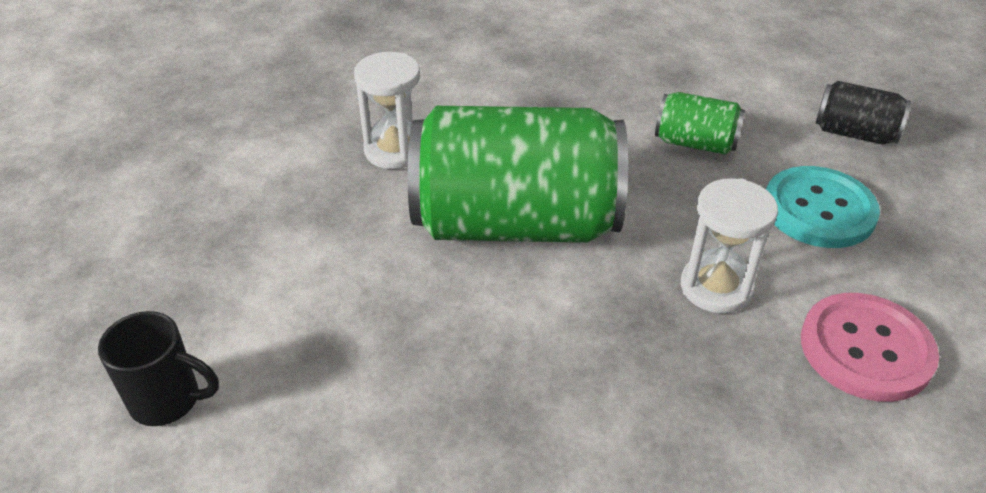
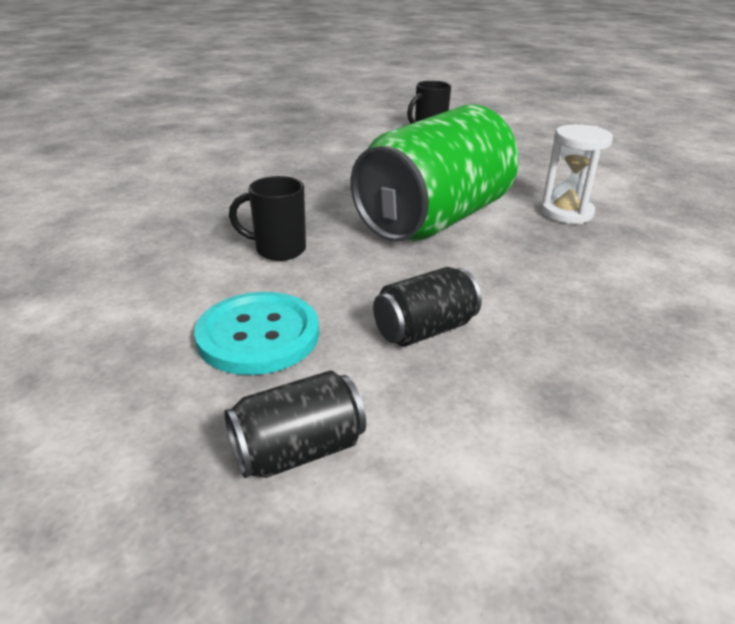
camera: 130 degrees right, 10 degrees down
(695, 143) = (425, 330): green can -> black can
(716, 287) = (278, 250): white hourglass -> black mug
(866, 349) = (152, 267): pink button -> none

